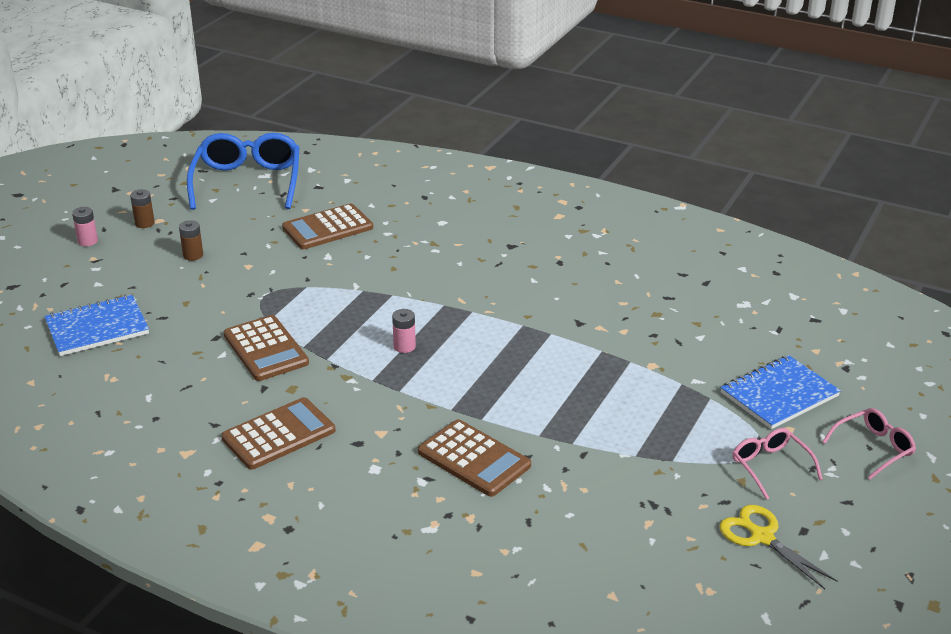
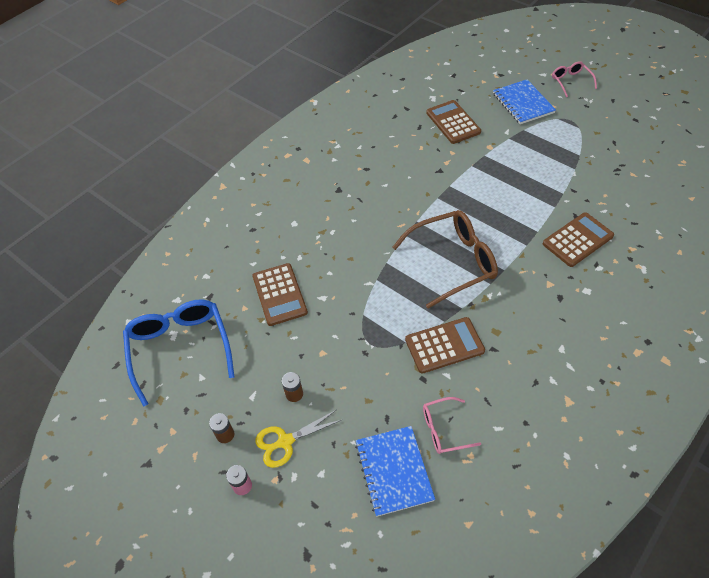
camera: 75 degrees left, 20 degrees up
(247, 182) = (180, 348): blue glasses -> blue glasses turned 60 degrees clockwise
(278, 434) = (549, 342): brown calculator -> brown calculator (453, 122)
(404, 346) = (453, 262): pink battery -> brown glasses
(762, 537) = (642, 134): yellow scissors -> yellow scissors (285, 441)
(770, 466) = (585, 120): pink glasses -> pink glasses (443, 429)

